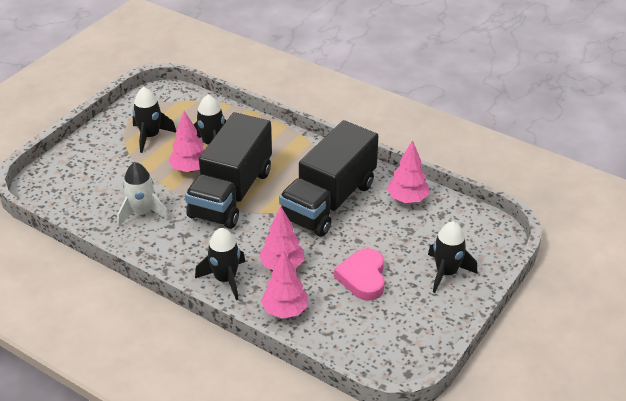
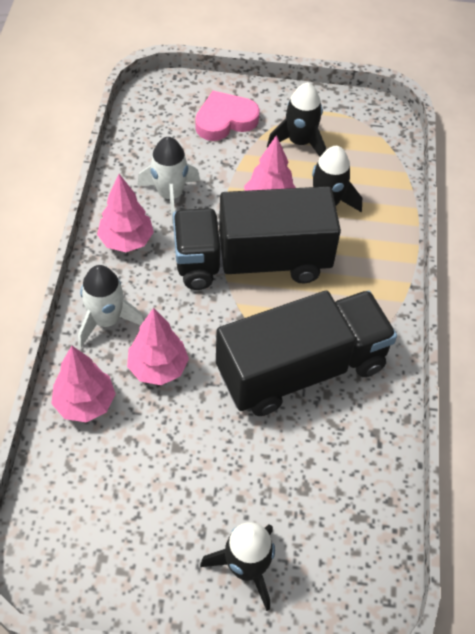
camera: 60 degrees right, 15 degrees up
(225, 279) = (107, 320): black rocket -> white rocket
(329, 201) = (301, 369): black truck -> black truck turned 150 degrees clockwise
(363, 277) = (183, 466): pink heart -> pink heart (225, 120)
(407, 199) = (364, 460): pink tree -> pink tree (126, 241)

